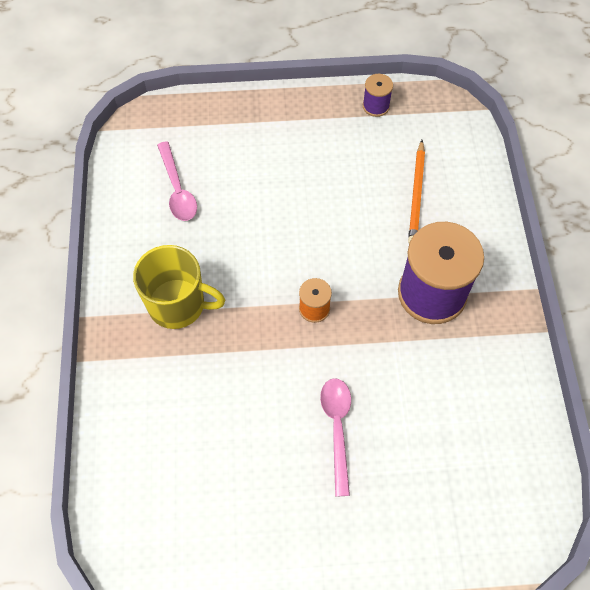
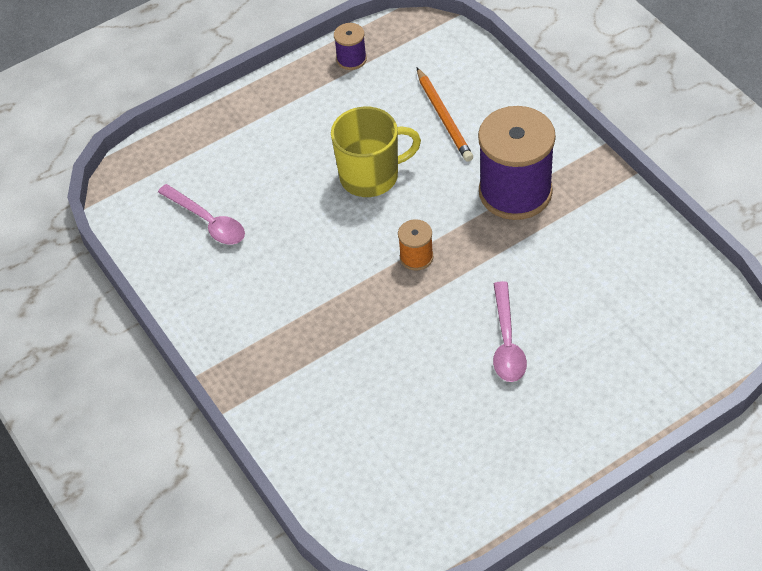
camera: 25 degrees left, 10 degrees down
(178, 305) = (283, 318): yellow mug -> yellow mug (370, 176)
(337, 428) = (507, 342): pink spoon -> pink spoon turned 150 degrees counterclockwise

